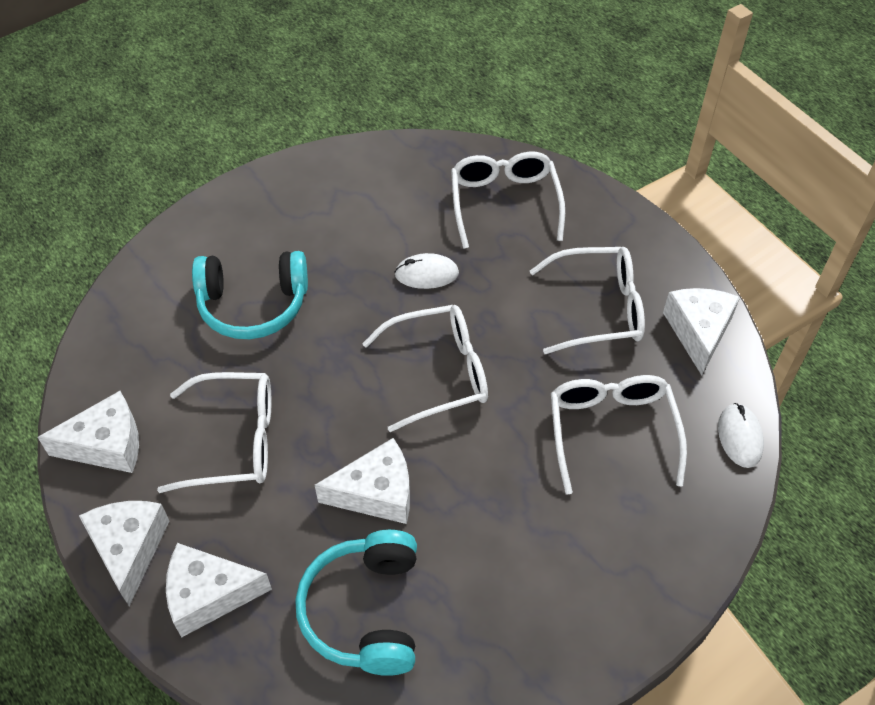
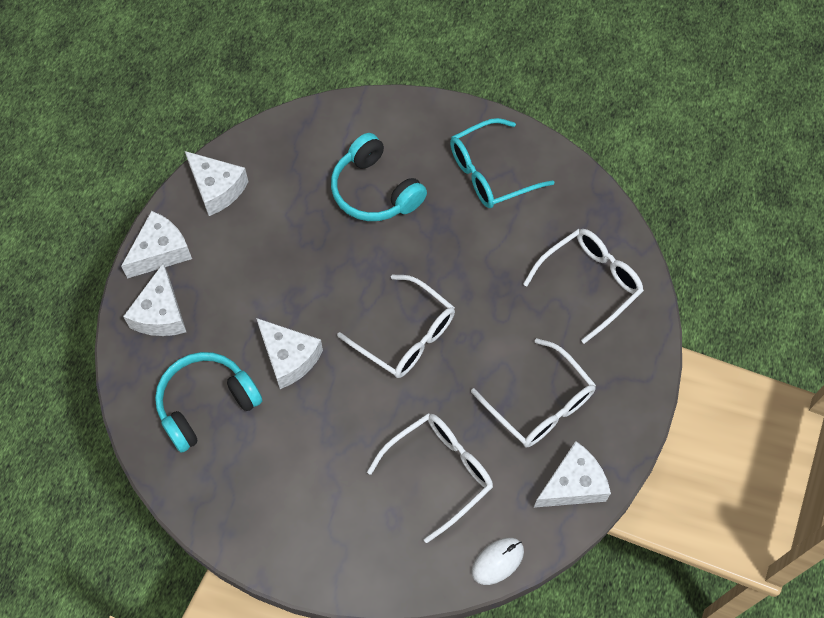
camera: 55 degrees right, 10 degrees up
(209, 595) = (161, 313): white cheese -> white cheese turned 135 degrees counterclockwise
(234, 441) = (268, 253): white glasses -> none
(324, 206) = (490, 173): none -> turquoise glasses
(426, 274) = (482, 275): white mouse -> none

